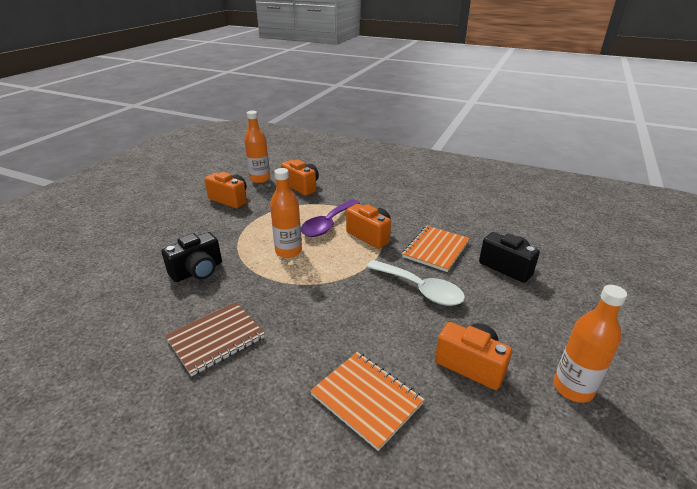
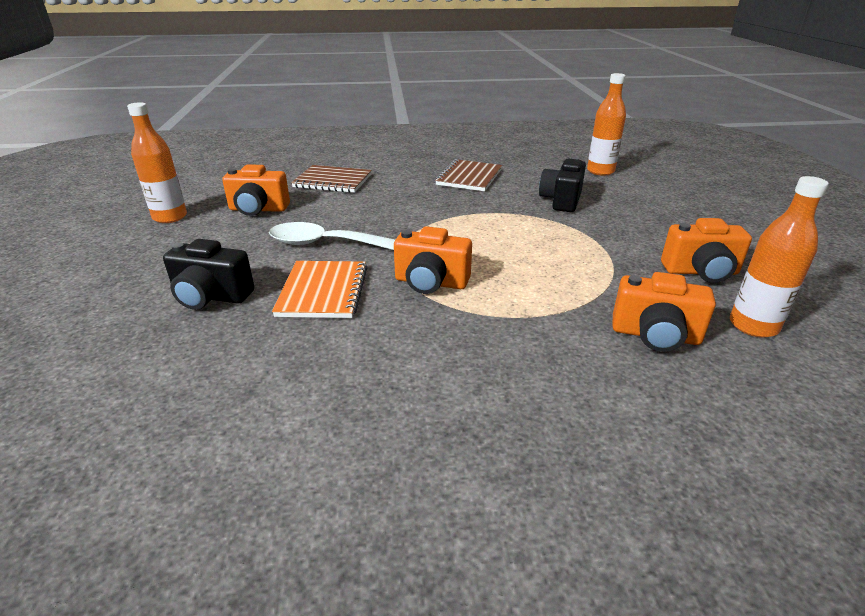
camera: 150 degrees right, 0 degrees up
(288, 251) = (507, 237): orange bottle -> orange bottle (600, 171)
(328, 224) = (508, 280): purple spoon -> none
(366, 399) = (333, 181): orange notebook -> brown notebook

